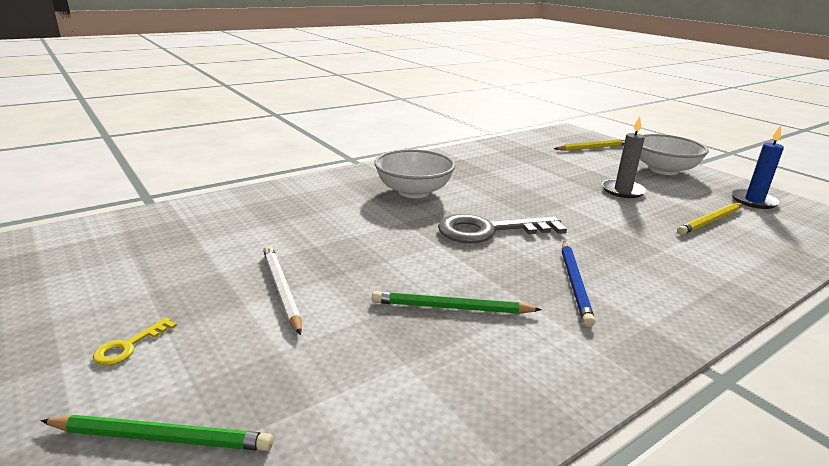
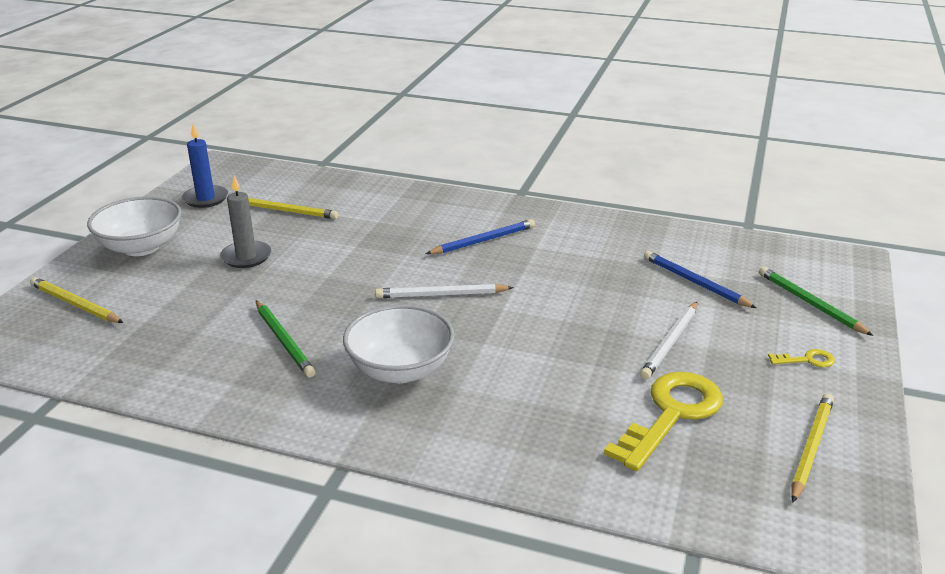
camera: 125 degrees left, 5 degrees up
(94, 273) = (810, 448): none -> yellow pencil
(223, 245) = (671, 414): none -> yellow key
(336, 370) = (695, 283): none -> blue pencil
(451, 308) = (582, 271): green pencil -> green pencil (284, 340)
(489, 230) = (441, 295): grey key -> white pencil

